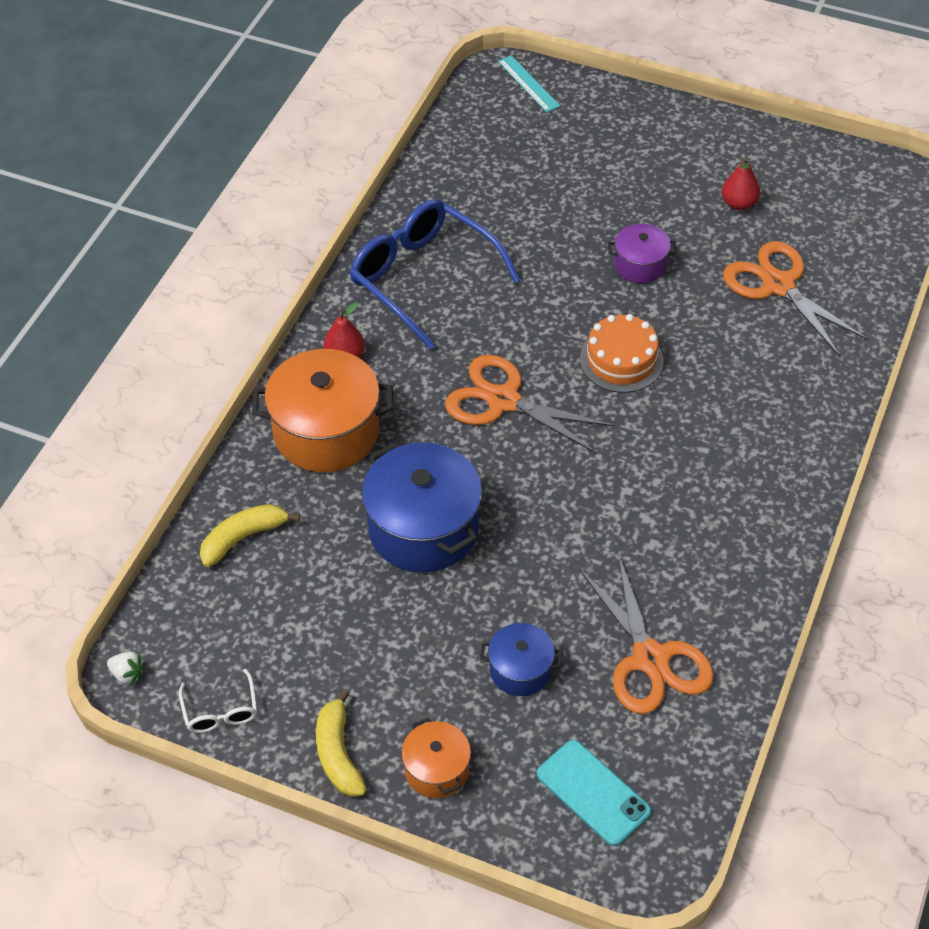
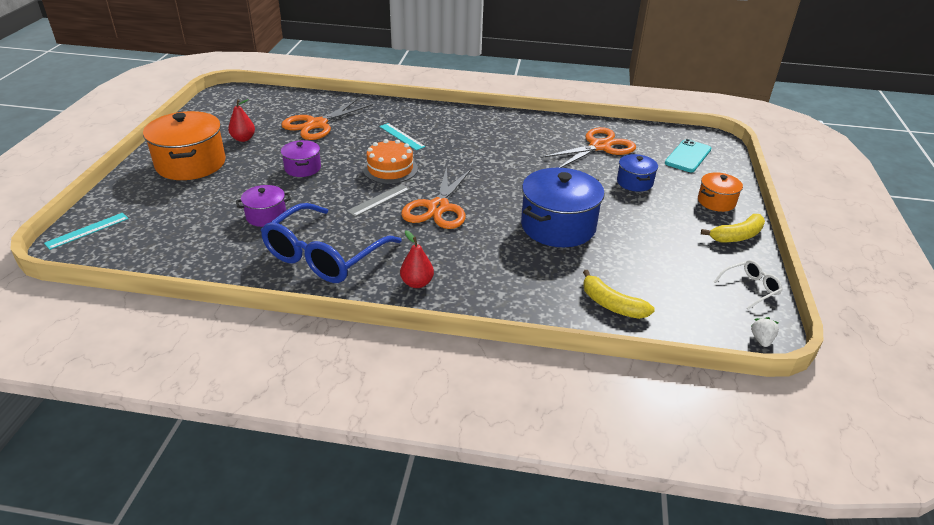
camera: 105 degrees left, 15 degrees down
(326, 432) = (495, 280): orange pot -> orange pot (191, 164)
(524, 228) = (266, 216): none -> purple pot
(538, 339) = (379, 200): none -> grey ruler
(724, 385) = (401, 136): none -> turquoise ruler

